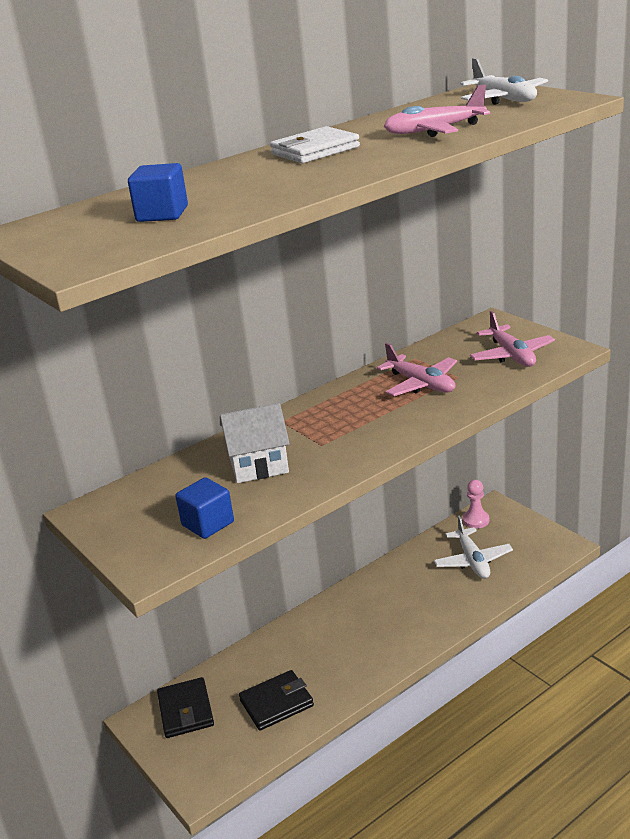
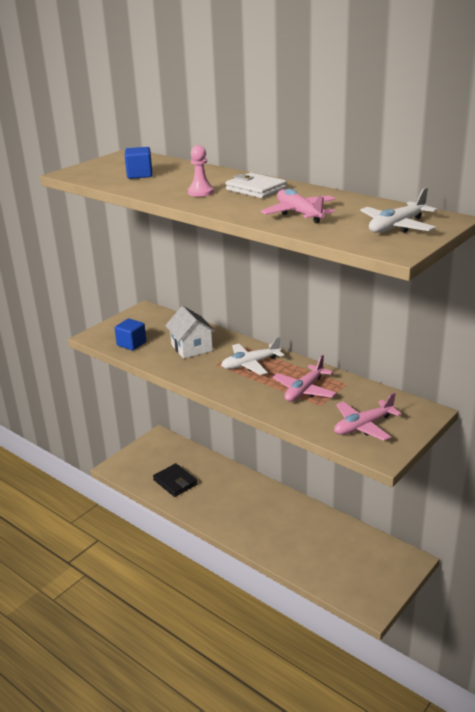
camera: 75 degrees right, 0 degrees up
(186, 711) = (166, 450): black wallet -> none
(473, 561) = (334, 553): white plane -> white plane (250, 364)
(476, 520) = (388, 550): pink pawn -> pink pawn (201, 192)

